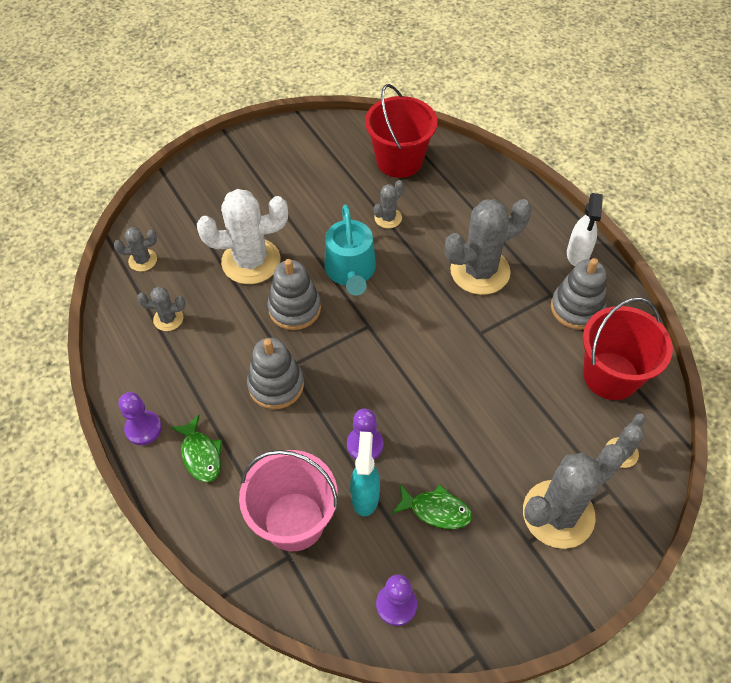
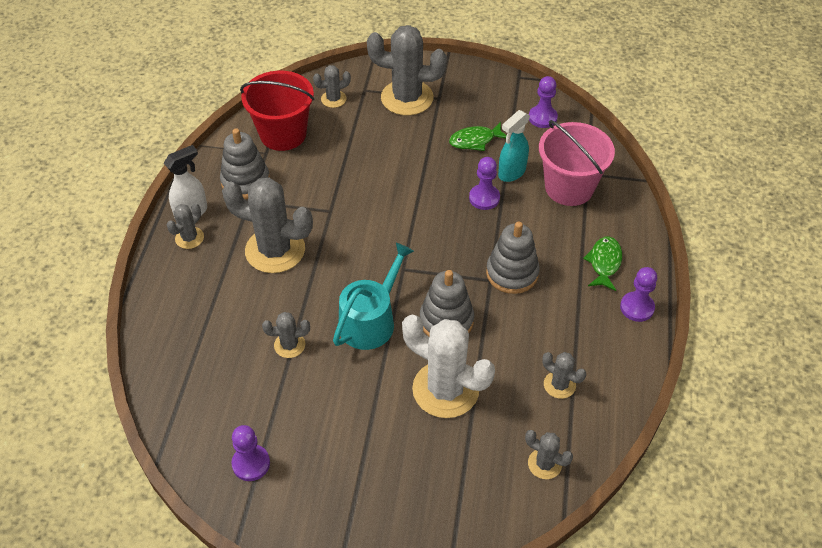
camera: 140 degrees left, 5 degrees down
(333, 146) = (251, 463): none -> purple pawn
(399, 161) = (212, 396): red bucket -> none
(436, 510) = (475, 140): green fish -> green fish turned 75 degrees counterclockwise
(551, 236) = (189, 238): none -> grey cactus

